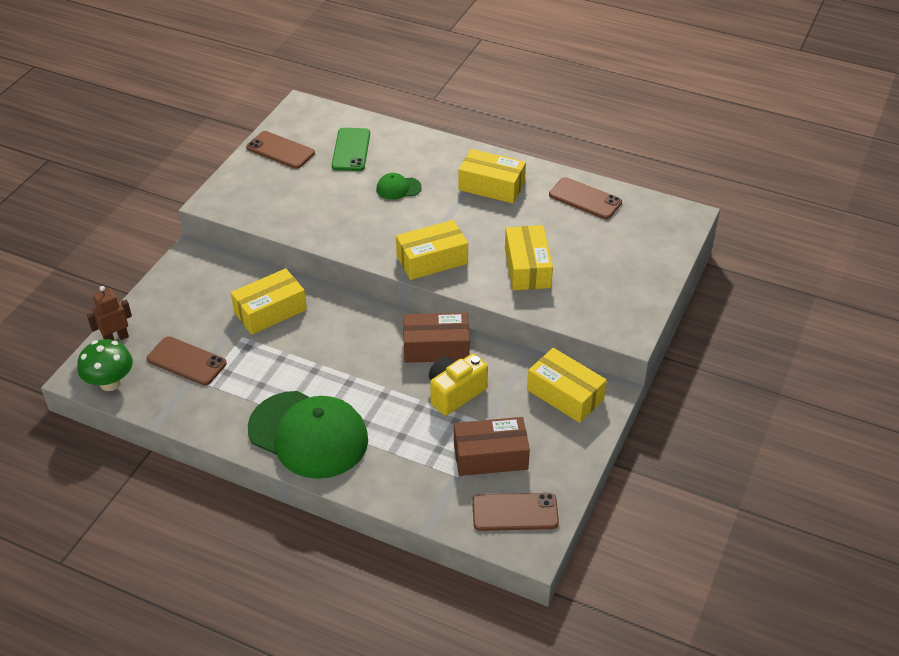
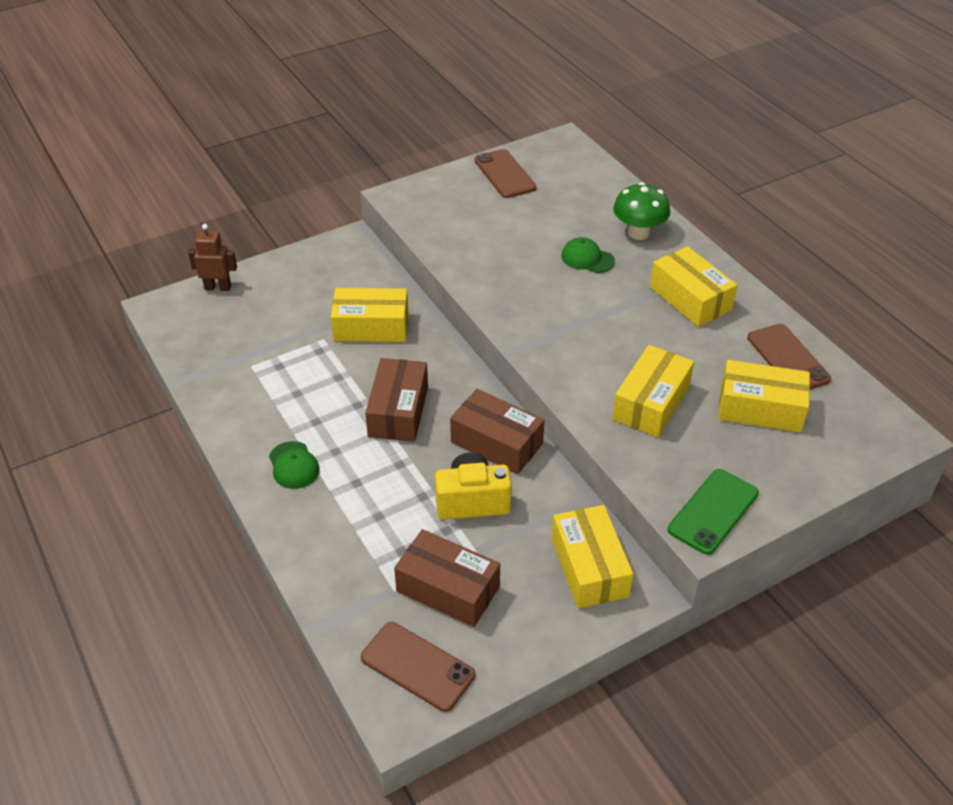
camera: 35 degrees right, 0 degrees up
(110, 383) = (175, 325): green mushroom -> green mushroom (638, 233)
(186, 361) = (255, 337): brown phone -> none
(308, 435) = (293, 465): green cap -> green cap, size x0.42
(348, 360) = (398, 411): none -> brown box
(351, 150) = (574, 201): green phone -> green phone (713, 511)
(432, 260) = (554, 346): yellow box -> yellow box (760, 408)

